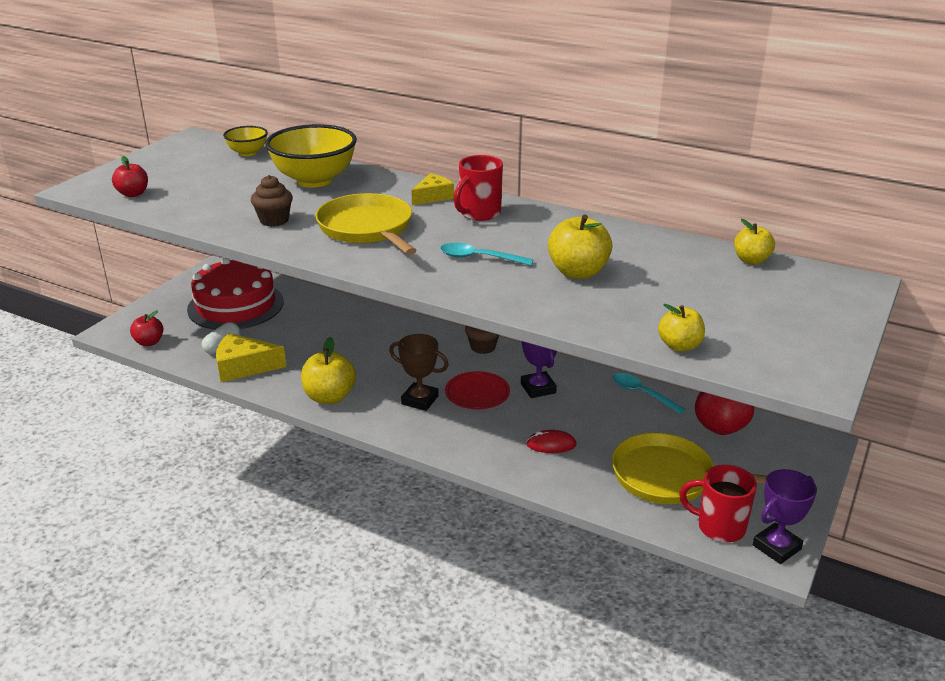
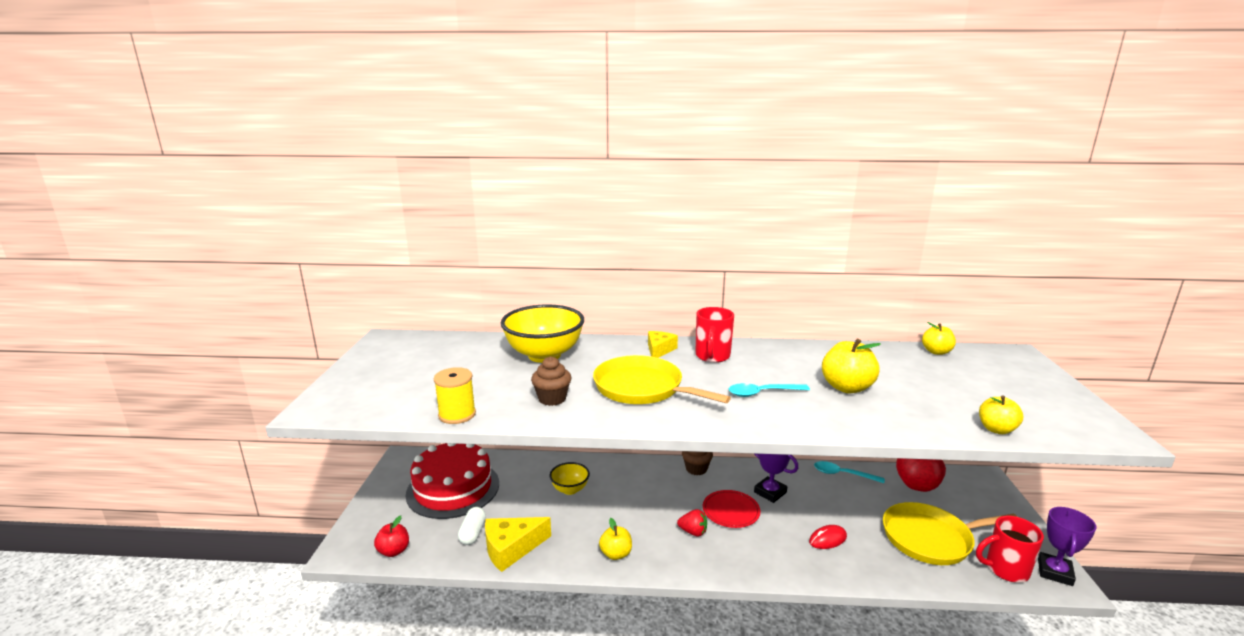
camera: 25 degrees left, 10 degrees down
(133, 194) = (381, 403): red apple -> none
(181, 216) = (457, 414): none -> yellow spool
(248, 153) = (454, 342): yellow bowl -> yellow bowl (570, 489)
(329, 397) = (616, 554): yellow apple -> yellow apple, size x0.63
(420, 400) = (693, 532): brown trophy -> red strawberry

